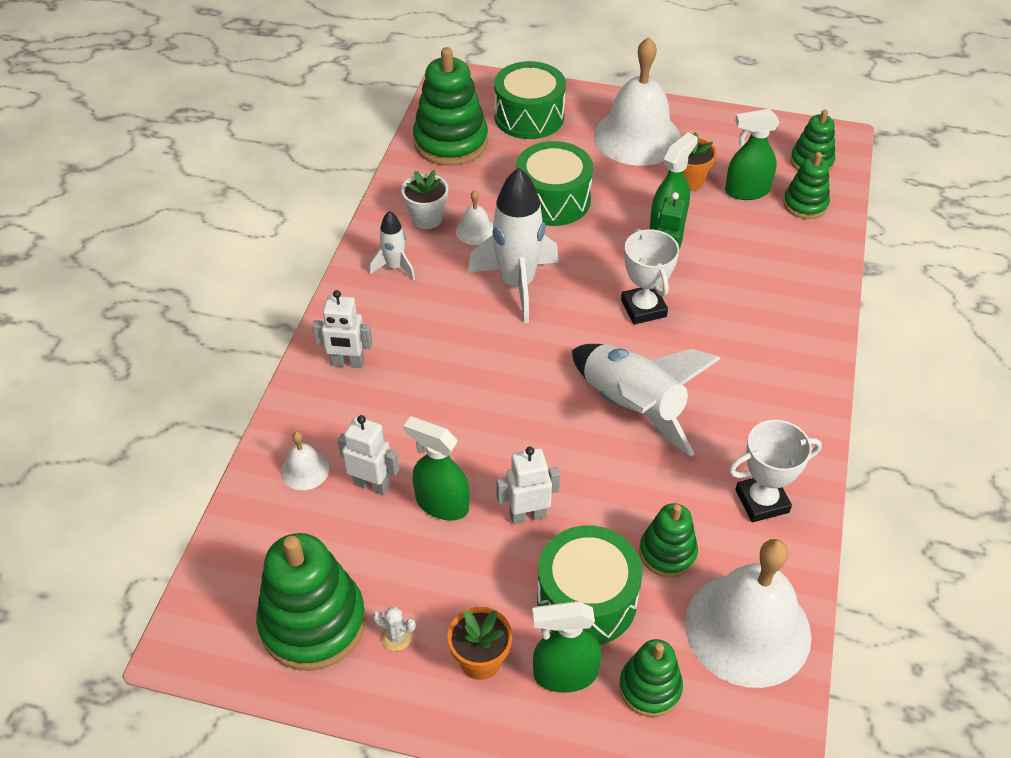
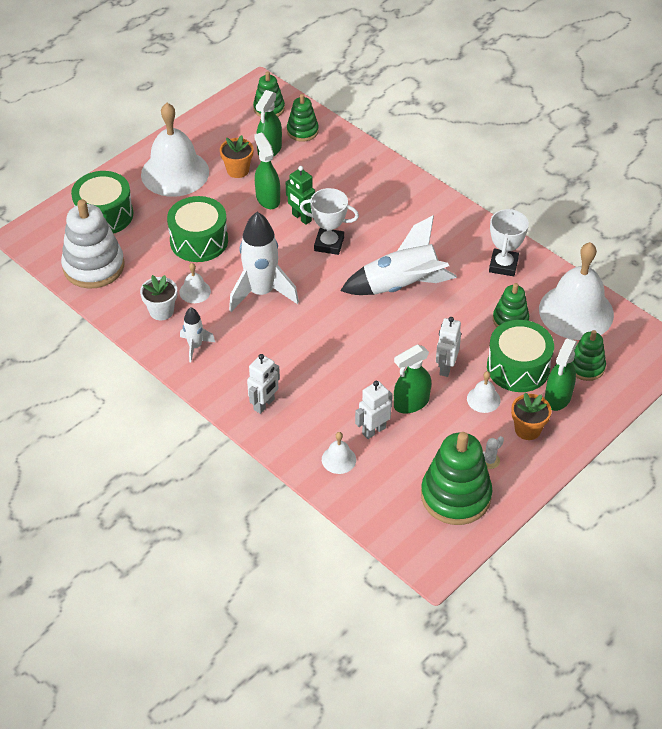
camera: 60 degrees left, 0 degrees up
(450, 142) = (93, 266): green stacking toy -> white stacking toy
(501, 582) = (483, 399): none -> white bell

